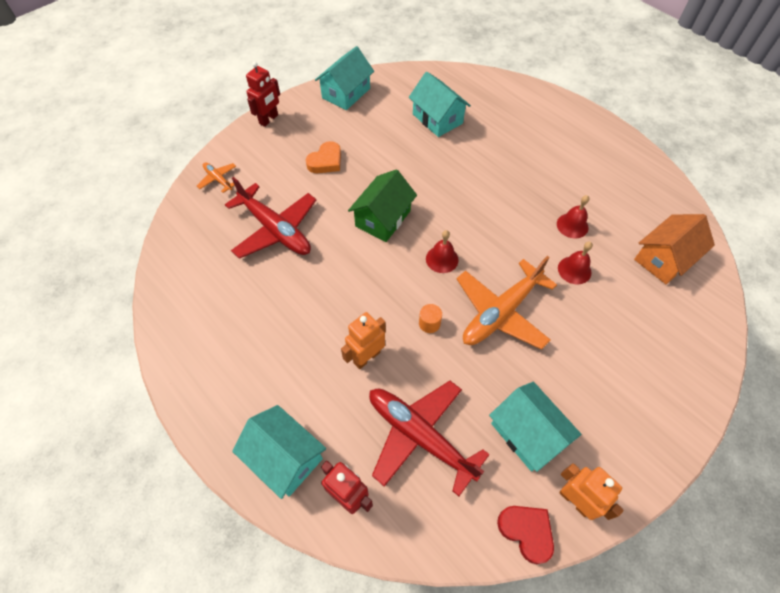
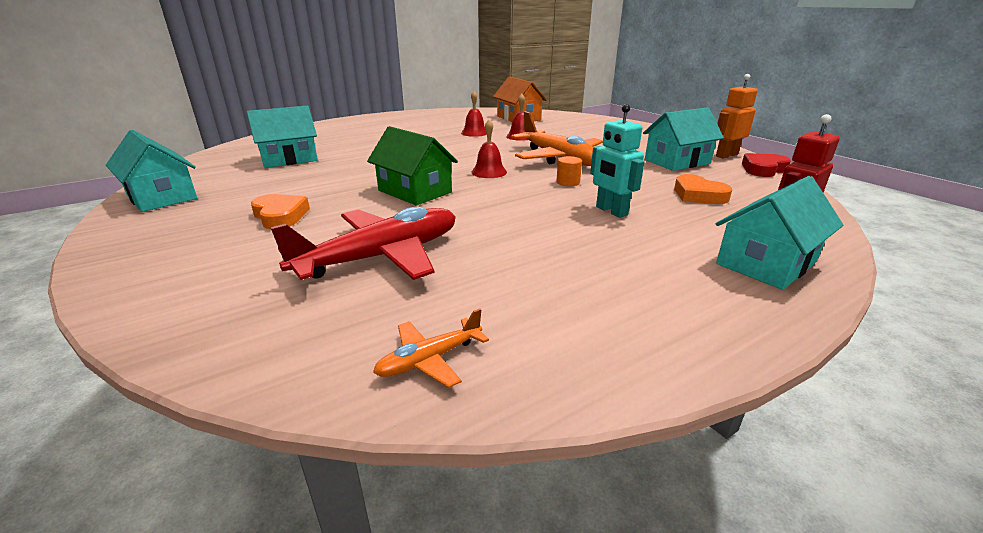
camera: 80 degrees left, 30 degrees down
(218, 179) = (201, 311): orange plane -> orange plane (430, 360)
(269, 119) = (116, 254): red robot -> none
(366, 357) = (611, 211): orange robot -> turquoise robot
(419, 436) = (698, 195): red plane -> orange heart

